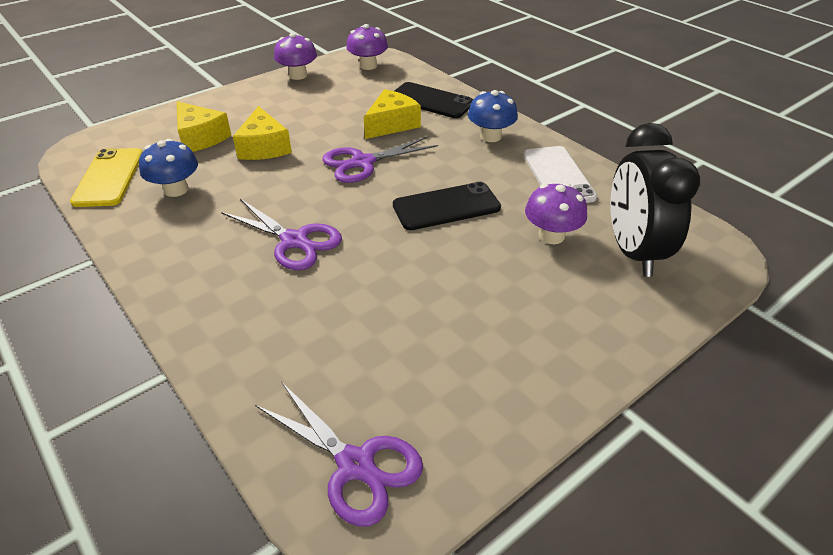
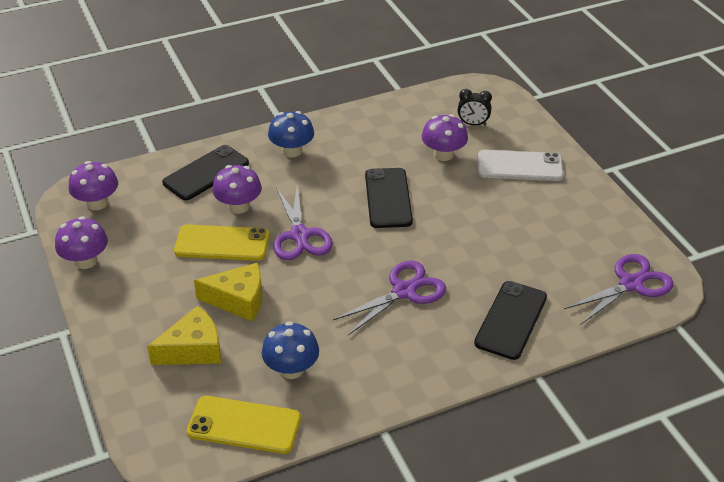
camera: 75 degrees left, 0 degrees up
(259, 334) = (511, 320): none -> black phone
(337, 126) = (222, 243): none -> yellow phone
(391, 124) = (238, 206): yellow cheese -> purple mushroom
(558, 176) = (369, 131): white phone -> white phone (519, 166)
(633, 252) = (473, 124): black clock -> black clock, size x0.45

